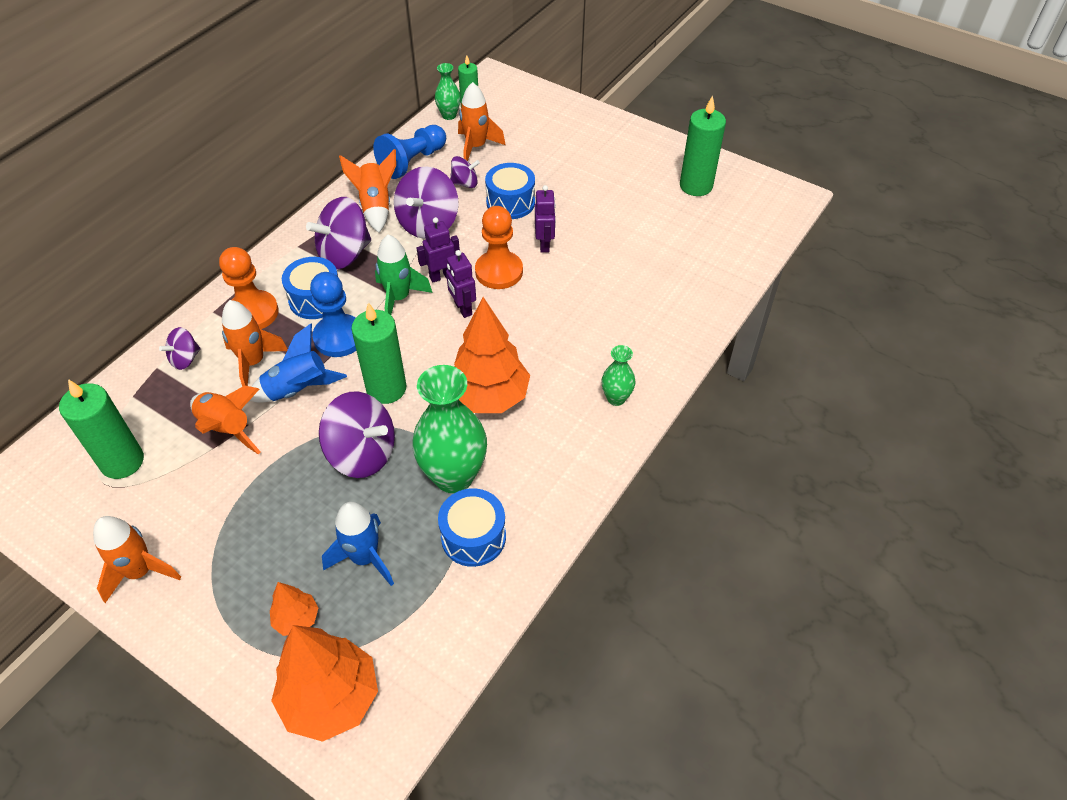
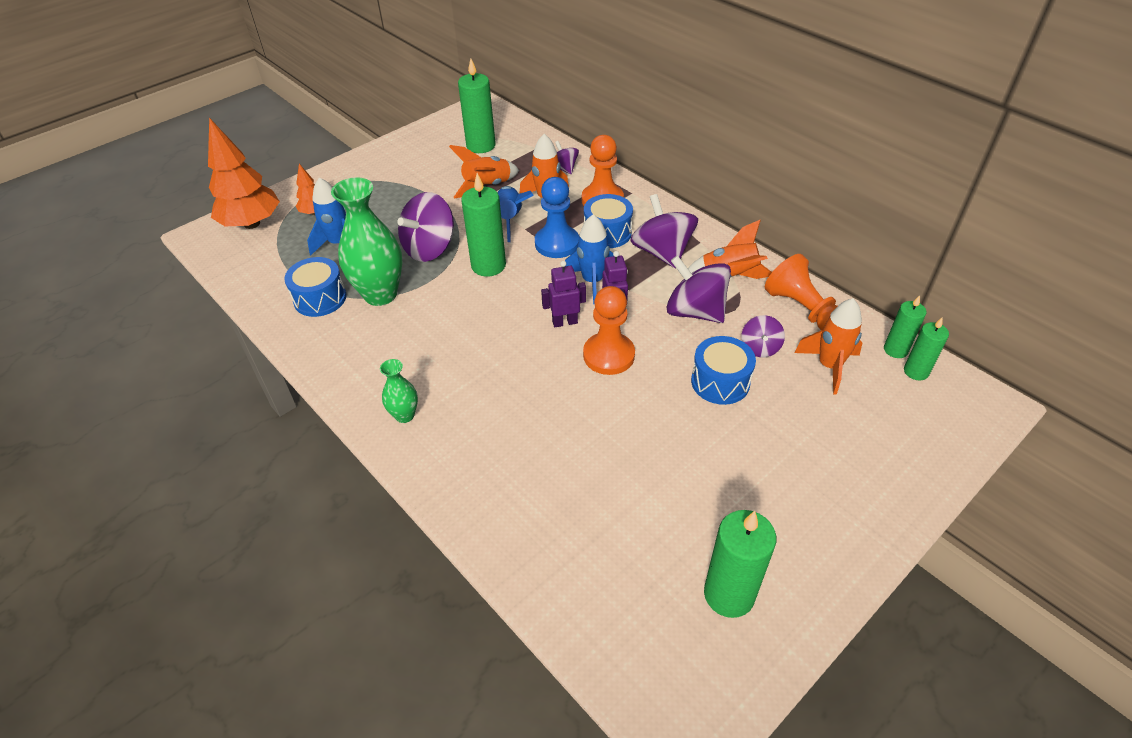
camera: 105 degrees right, 5 degrees down
(140, 571) = (391, 155): orange rocket -> none
(399, 298) = (592, 281): green rocket -> blue rocket
(412, 162) = (803, 310): blue pawn -> orange pawn
(449, 115) = (895, 350): green vase -> green candle
(489, 397) = (449, 326): orange tree -> none
(544, 244) = (642, 400): purple robot -> none

